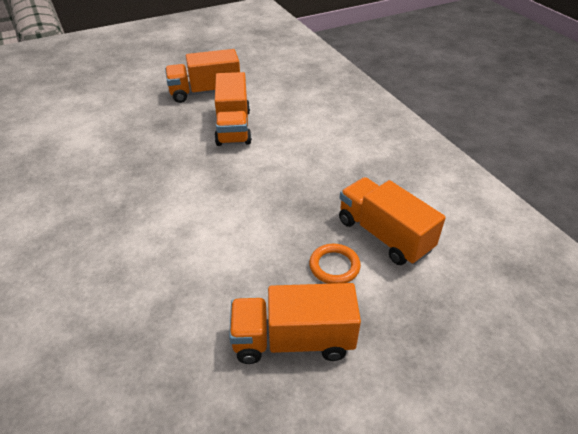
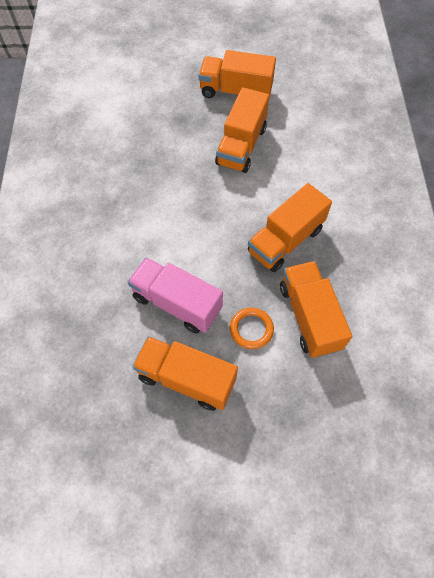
camera: 25 degrees right, 20 degrees up
(241, 272) = (177, 303): none -> pink truck
(320, 183) = (285, 240): none -> orange truck

